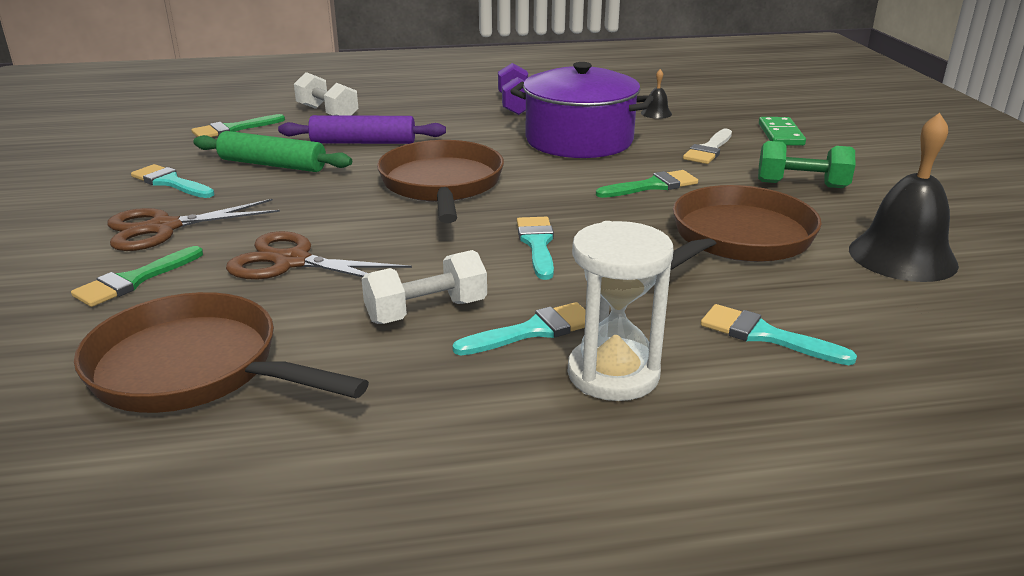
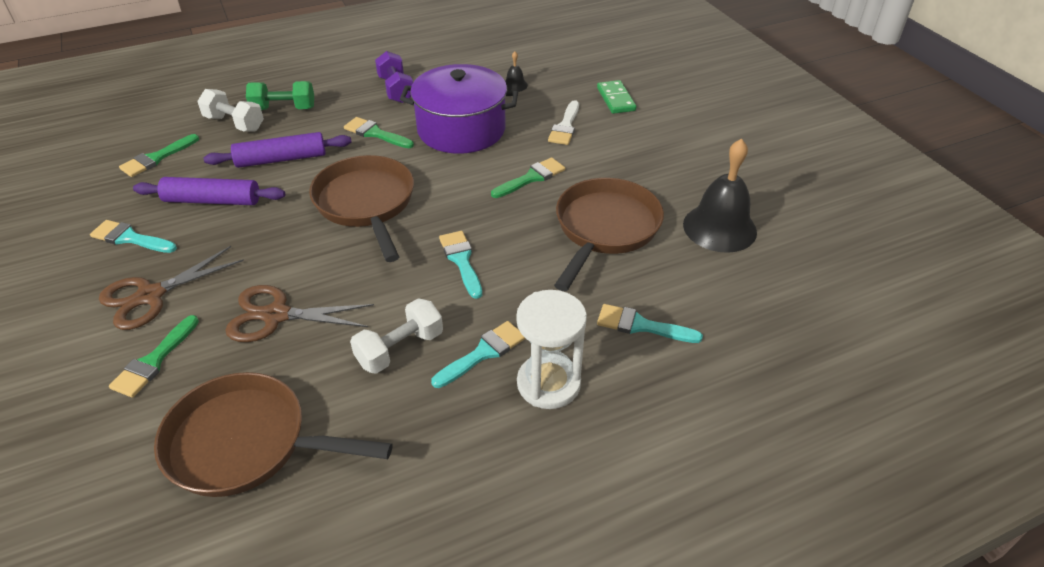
camera: 15 degrees left, 15 degrees up
(272, 165) = (212, 200): green rolling pin -> purple rolling pin
(477, 134) = (375, 133): none -> green brush
(801, 185) = (640, 158): green dumbbell -> green dumbbell (284, 109)

